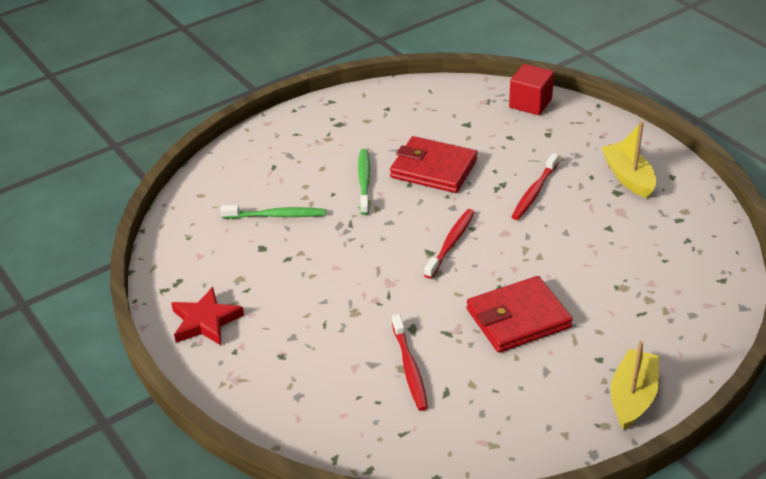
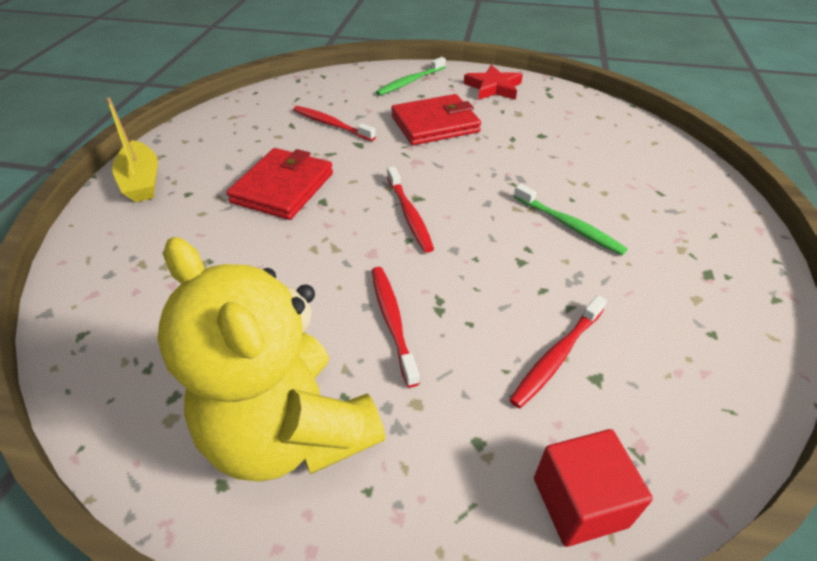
camera: 135 degrees right, 5 degrees up
(276, 215) = (576, 158): green toothbrush -> green toothbrush (410, 82)
(433, 169) = (533, 281): red wallet -> red wallet (435, 124)
(472, 138) = (557, 356): none -> red toothbrush
(628, 177) = (290, 431): yellow boat -> yellow teddy bear

